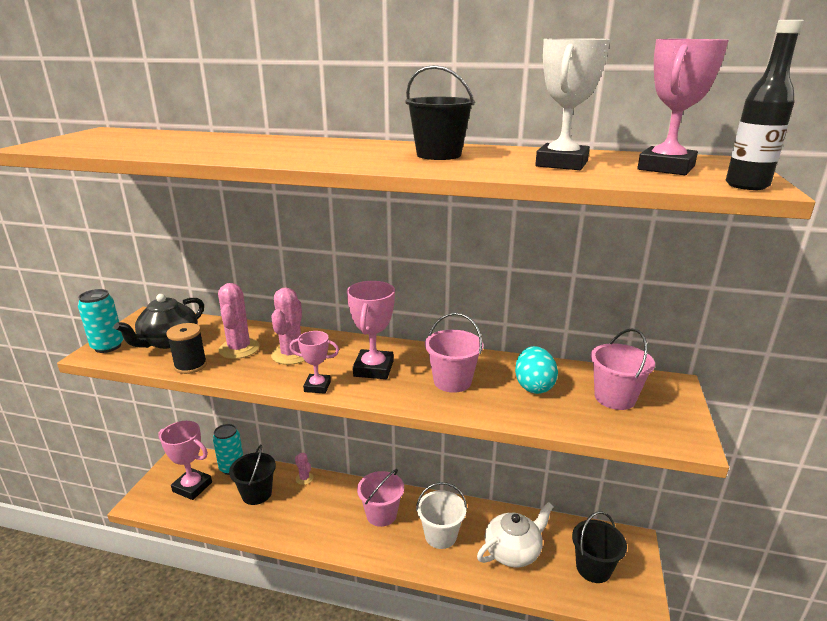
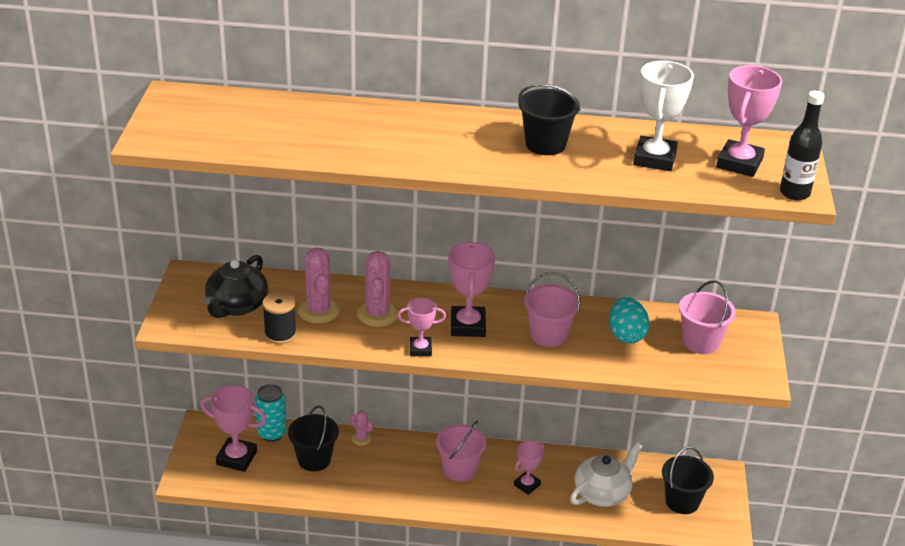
camera: 10 degrees left, 10 degrees up
(108, 346) = (175, 317): turquoise can -> none
(440, 535) = (527, 485): white bucket -> pink trophy

